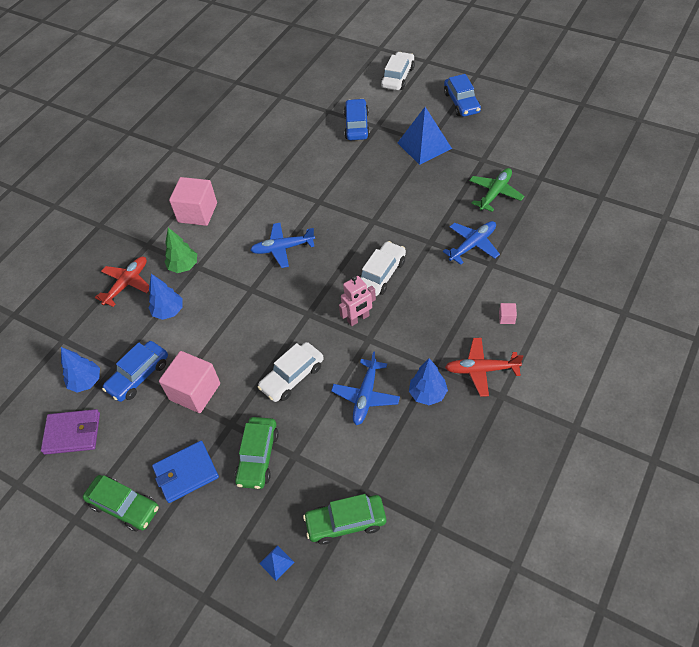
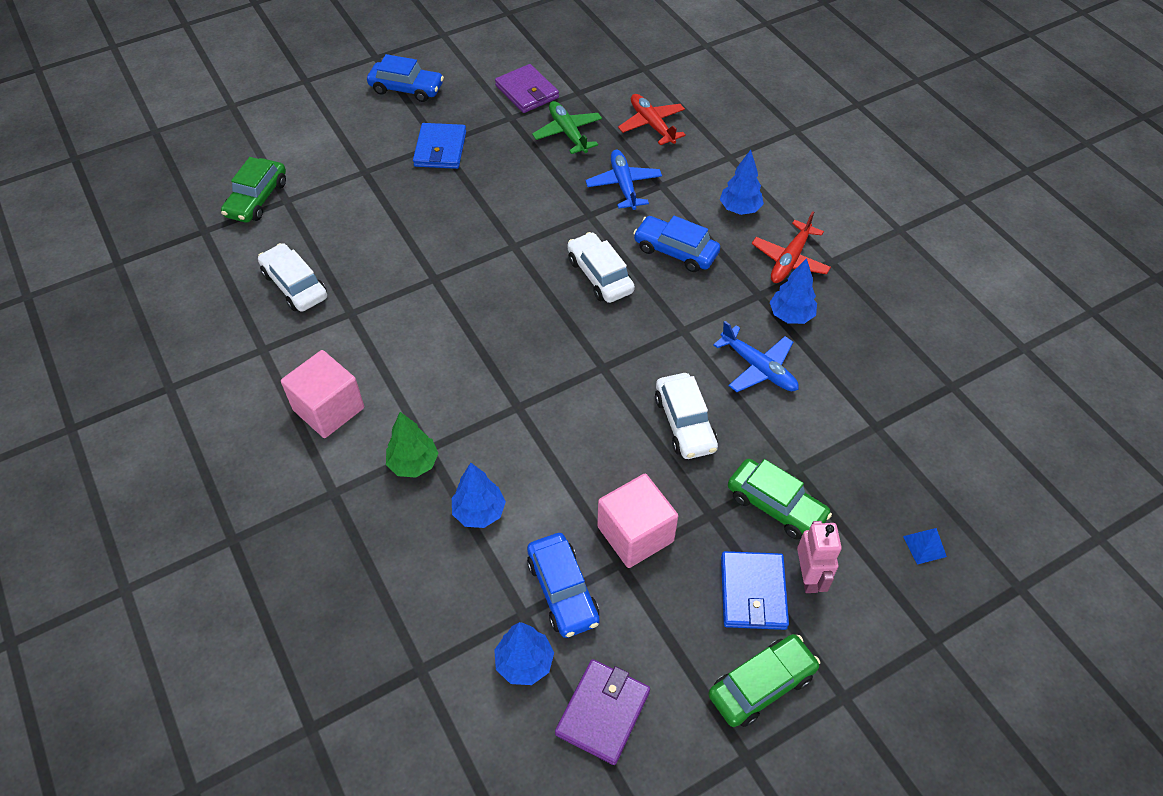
camera: 65 degrees left, 0 degrees up
(127, 284) = (385, 545): red plane -> red plane (652, 125)
(283, 248) = (479, 346): blue plane -> none
(346, 522) = (907, 459): green car -> green car (257, 199)
(357, 125) = (344, 187): blue car -> blue car (675, 251)
(358, 319) = (647, 325): pink robot -> pink robot (809, 577)
(398, 77) = (303, 115): white car -> white car (295, 285)
(424, 145) = (440, 149): blue pyramid -> blue wallet
(506, 318) = (739, 209): pink cube -> blue tree
(514, 154) = (527, 92): none -> purple wallet

